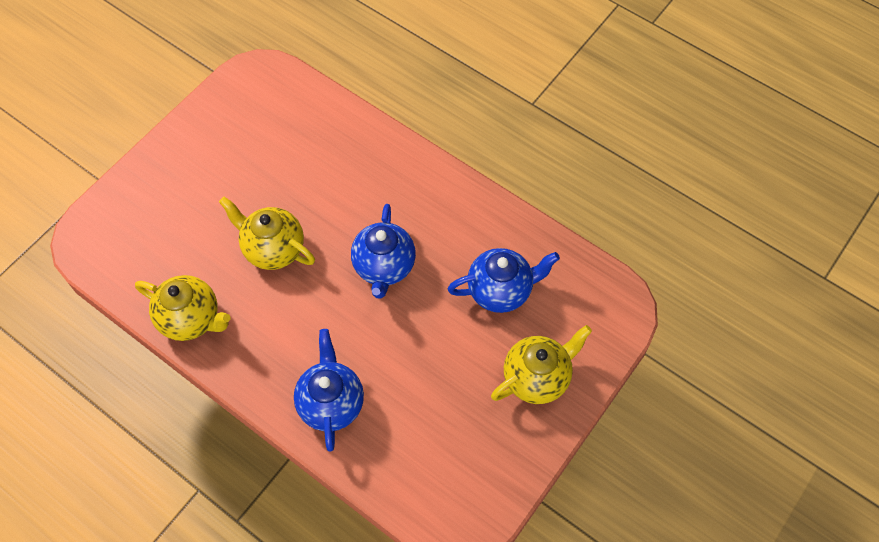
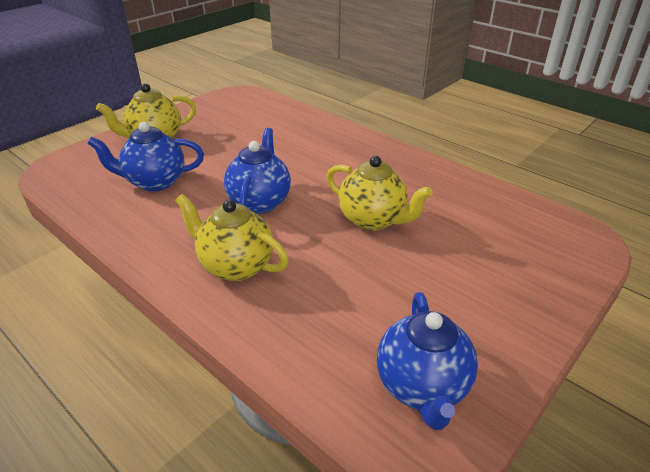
camera: 175 degrees left, 25 degrees down
(191, 319) = (444, 180): yellow teapot -> yellow teapot (235, 266)
(331, 403) = (319, 136): blue teapot -> blue teapot (422, 387)

